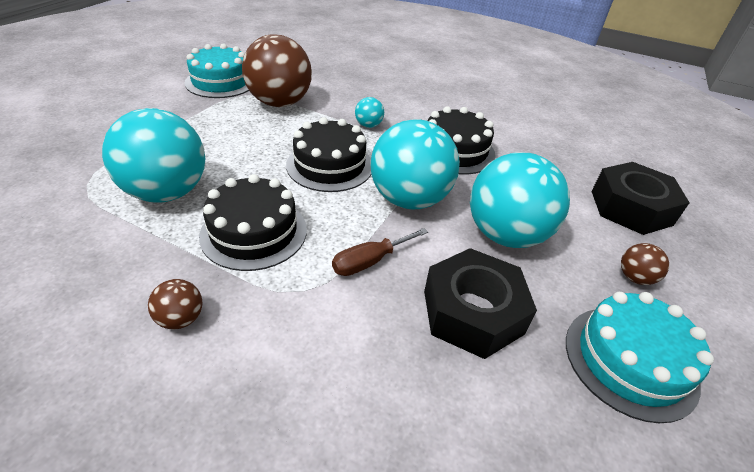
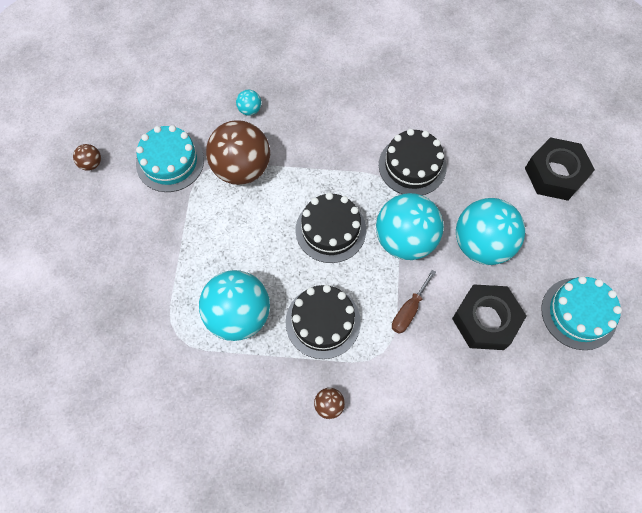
camera: 20 degrees left, 25 degrees up
(368, 125) = (331, 164): turquoise ball -> turquoise ball (250, 110)
(634, 277) = (570, 245): brown ball -> brown ball (91, 164)

